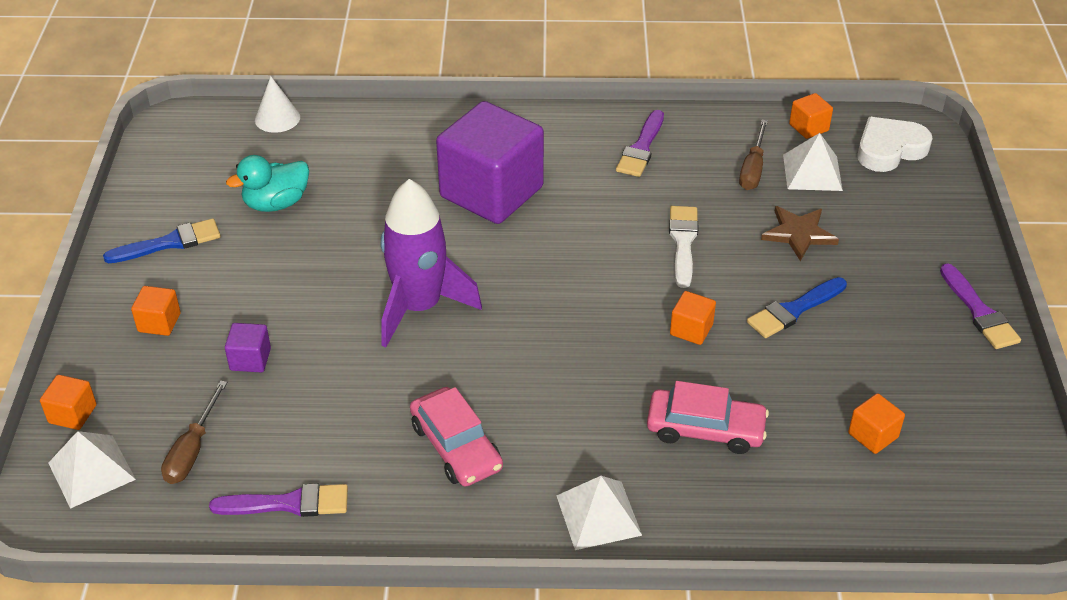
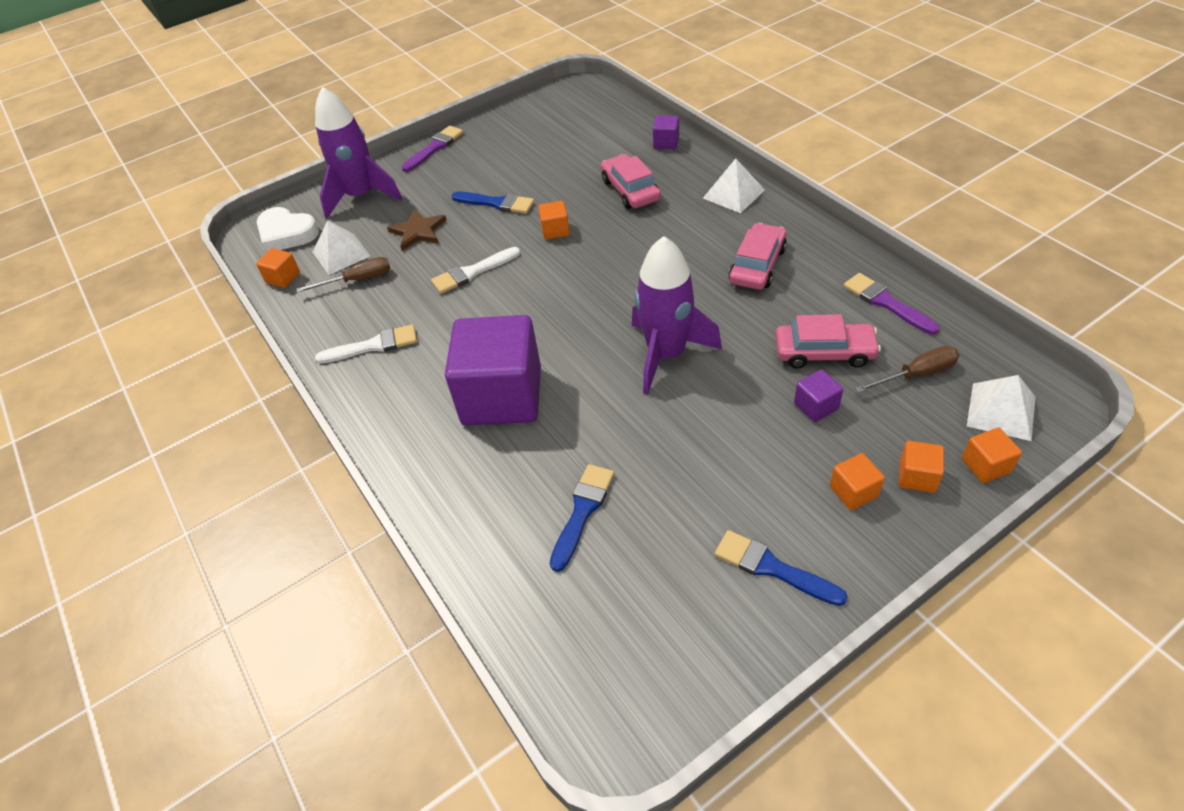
camera: 120 degrees left, 5 degrees up
(276, 203) = (646, 529): turquoise duck -> none
(277, 118) = (524, 636): white cone -> none
(292, 408) = (824, 352): none -> pink car
(330, 182) = (582, 511): none -> blue brush
(641, 148) = (373, 346): purple brush -> white brush
(781, 526) = (666, 142): none -> purple cube
(873, 435) = (571, 142): orange cube -> orange cube (917, 477)
(916, 219) = (361, 196): none -> purple rocket

